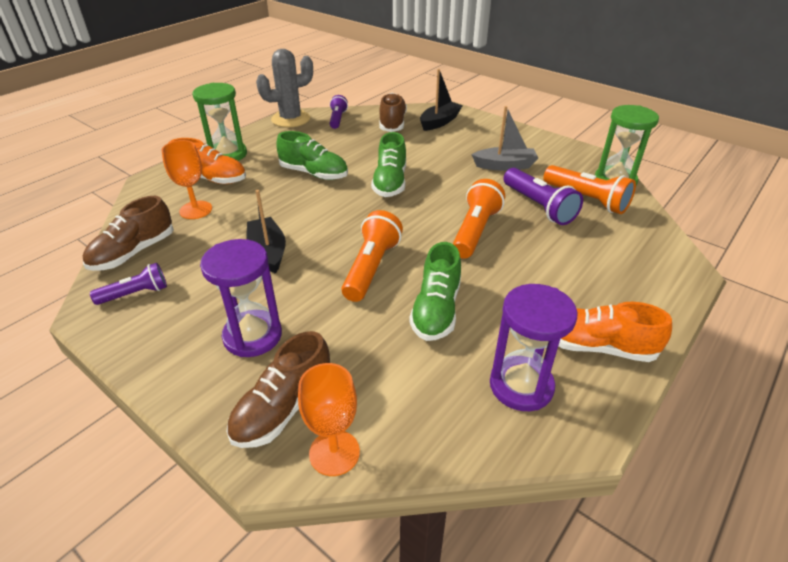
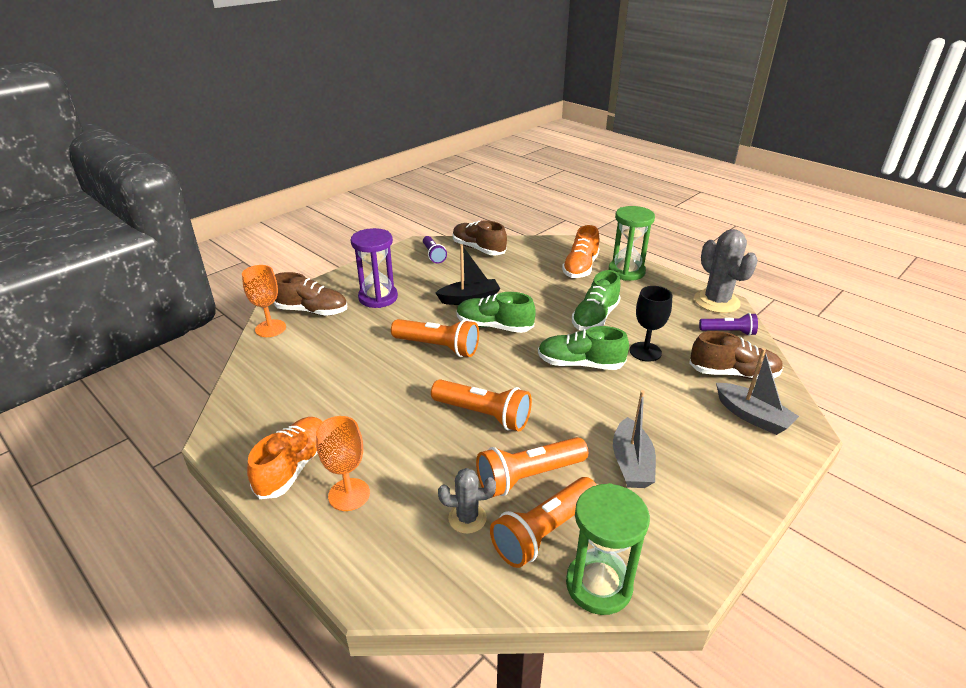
camera: 95 degrees right, 5 degrees down
(196, 210) = (531, 265): orange goblet -> orange goblet (349, 494)
(283, 408) = (312, 311): brown shoe -> brown shoe turned 150 degrees clockwise
(368, 153) = (645, 352): none -> black goblet
(436, 310) = (374, 377): green shoe -> green shoe (494, 326)
(439, 122) = (752, 416): black boat -> grey boat
(521, 386) = (277, 411): purple hourglass -> none
(539, 206) = (528, 477): purple flashlight -> orange flashlight
(595, 232) = (467, 518): none -> grey cactus

